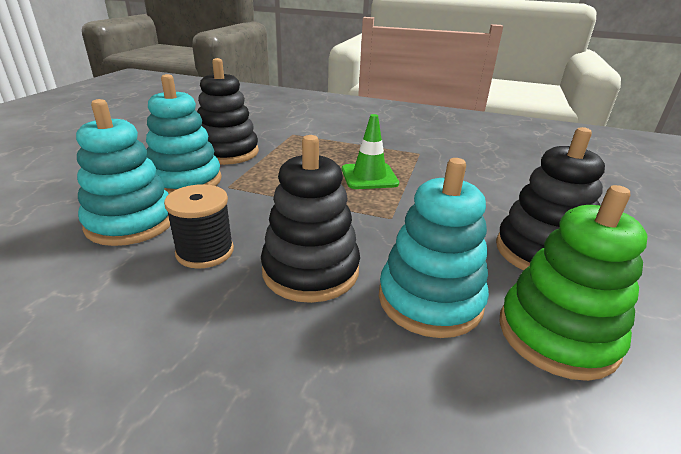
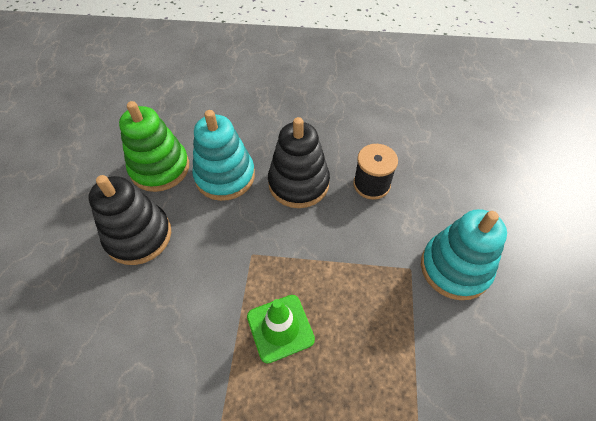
camera: 170 degrees right, 25 degrees up
(131, 222) = (443, 200): turquoise stacking toy -> none
(227, 152) = (462, 346): black stacking toy -> none

